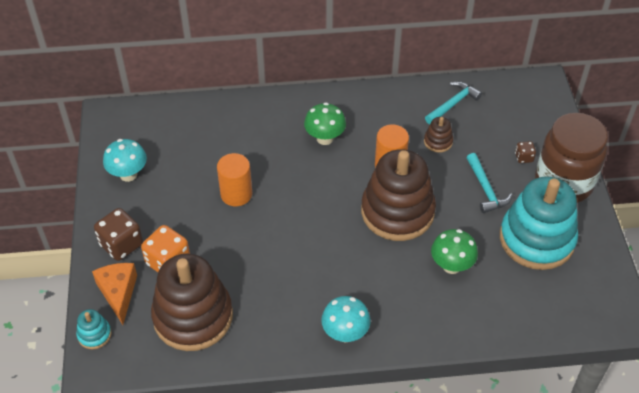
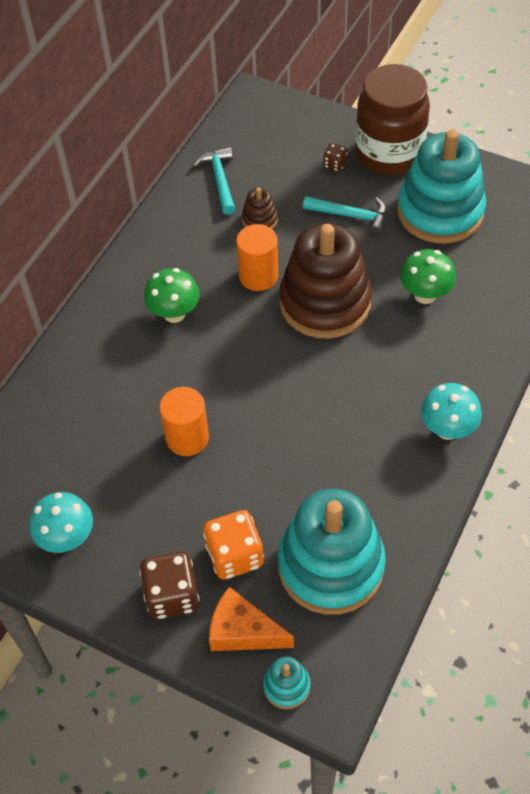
camera: 55 degrees left, 5 degrees up
(193, 316) = (330, 565): brown stacking toy -> turquoise stacking toy

